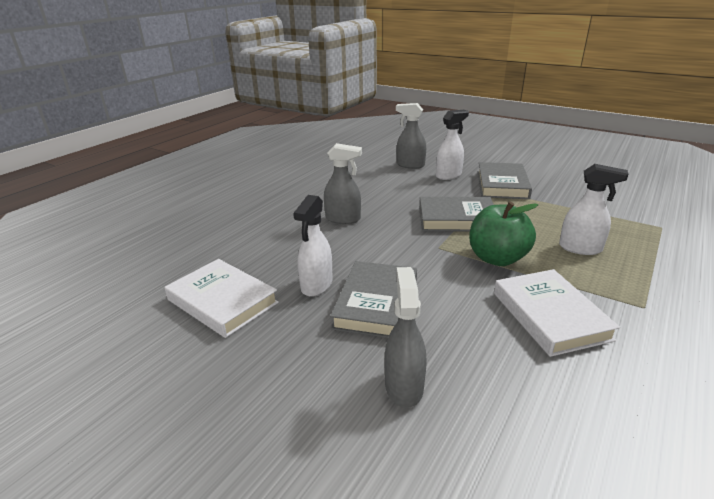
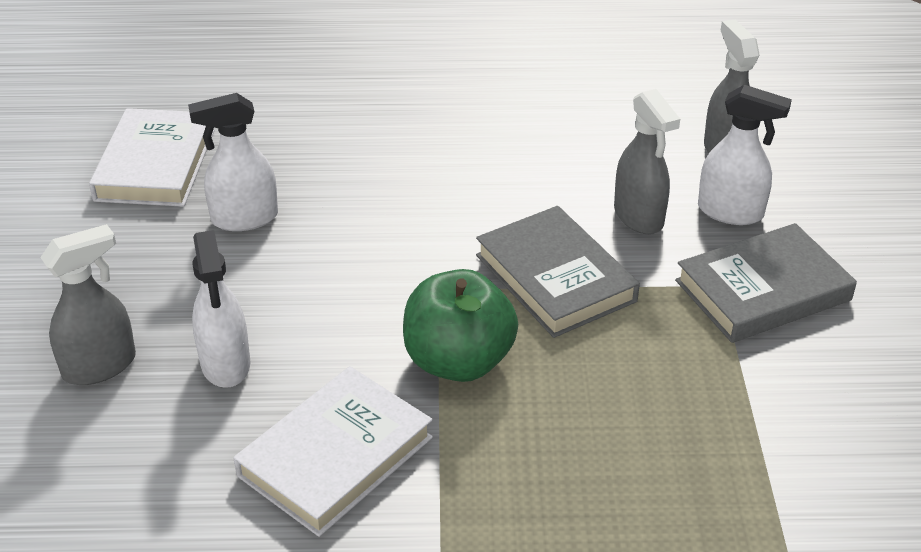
camera: 55 degrees right, 10 degrees up
(343, 219) = (439, 165): grey spray bottle -> grey spray bottle (639, 217)
(377, 303) = (242, 285): grey book -> none
(580, 248) = (582, 451): white spray bottle -> white spray bottle (225, 364)

